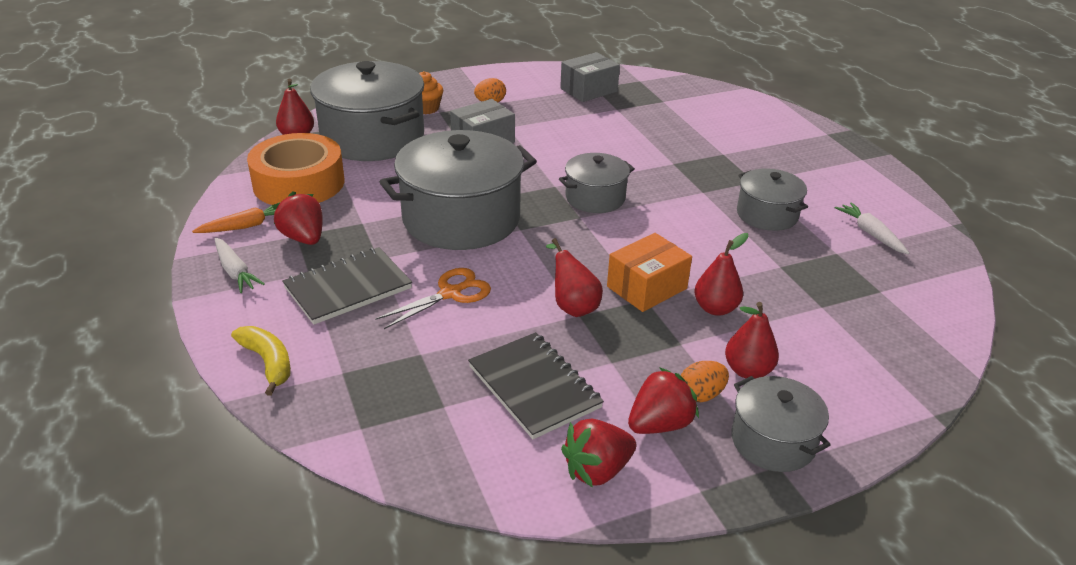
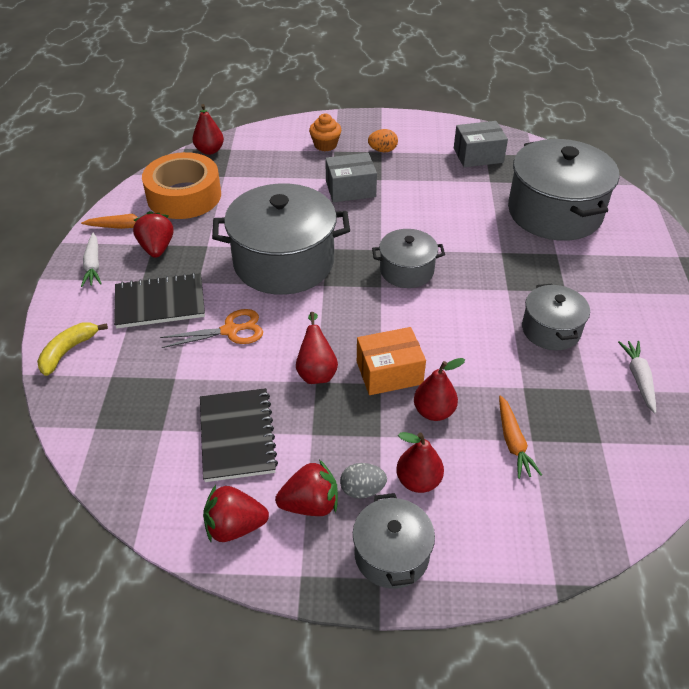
camera: 25 degrees right, 10 degrees up
(268, 362) = (68, 351): yellow banana -> yellow banana turned 135 degrees counterclockwise
(372, 138) = (265, 165): grey pot -> grey pot (554, 212)
(701, 395) = (362, 490): orange egg -> grey egg
(806, 313) = (513, 442): none -> orange carrot

